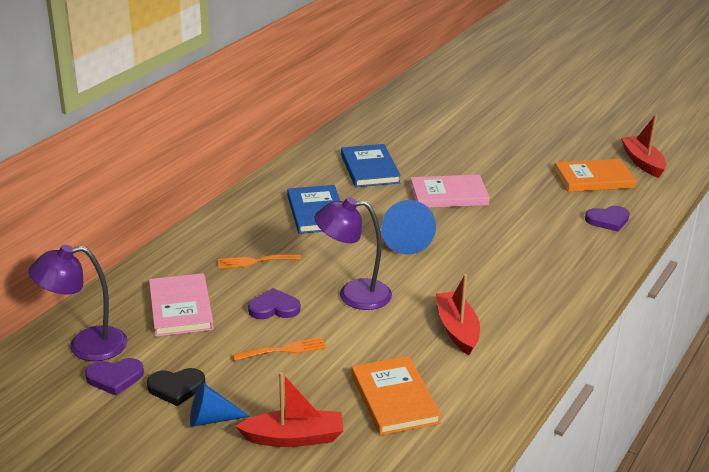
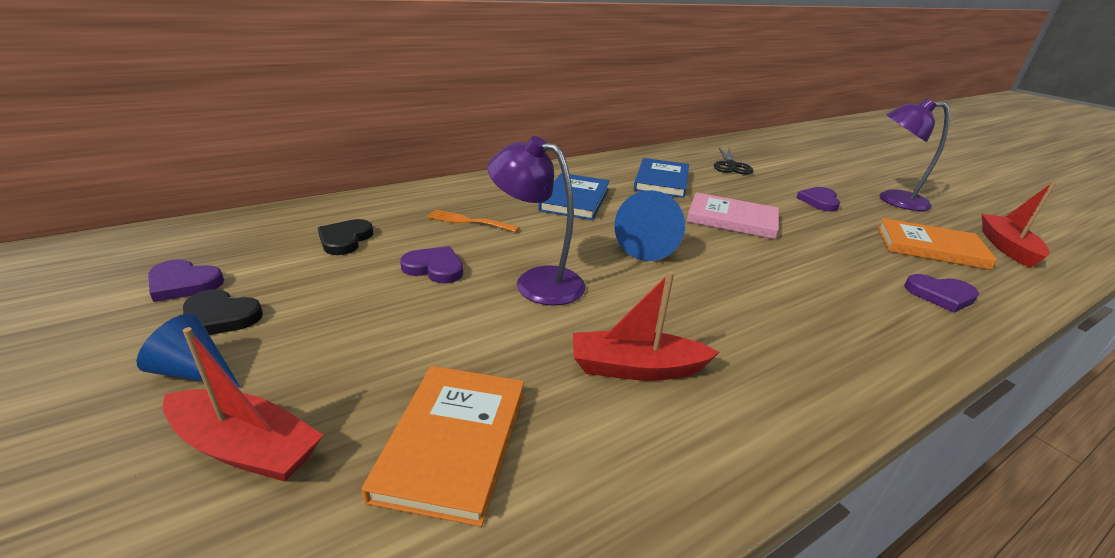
camera: 25 degrees right, 0 degrees up
(85, 346) = (211, 245): purple lamp -> purple lamp (893, 200)
(181, 308) = (345, 239): pink book -> black heart
(283, 350) = (389, 316): orange fork -> none
(415, 131) = (730, 165): none -> black scissors
(457, 329) = (636, 368): red boat -> red boat turned 105 degrees counterclockwise
(503, 154) = (819, 201): none -> purple heart

